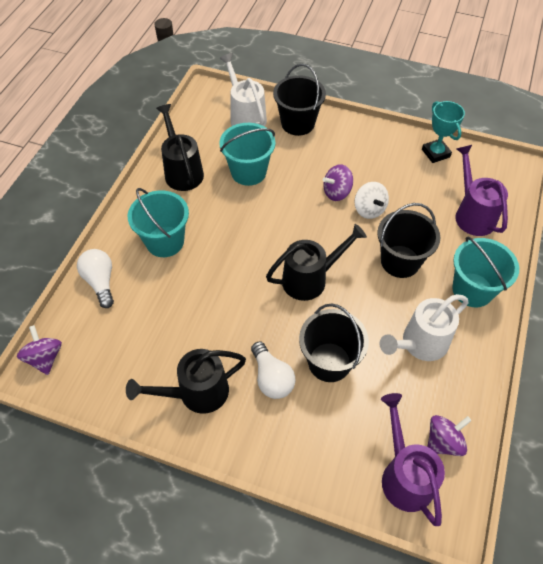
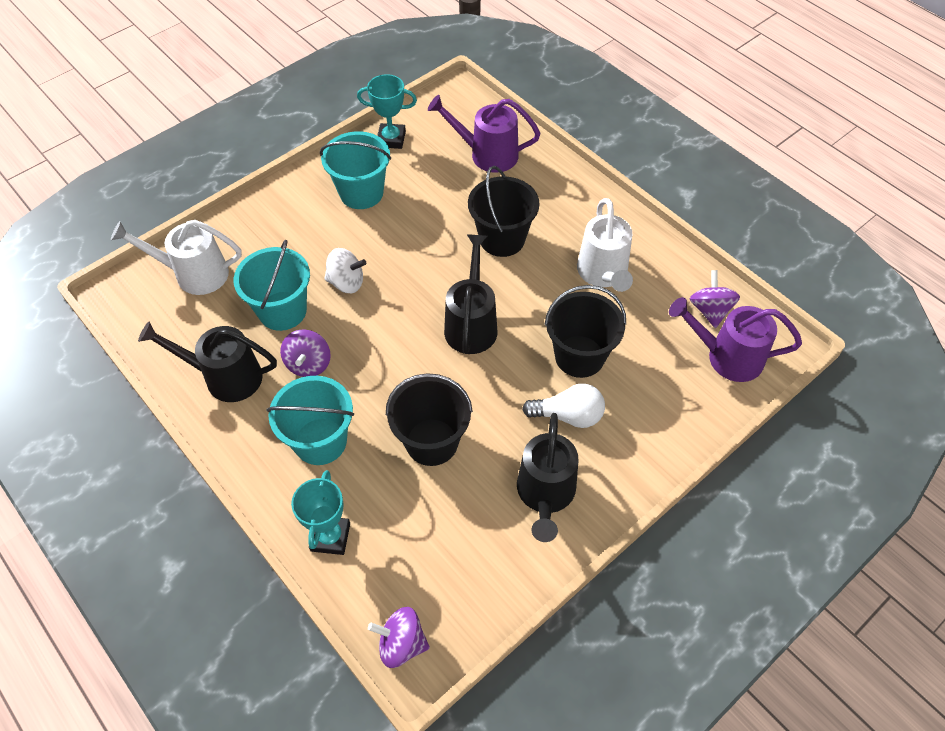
camera: 60 degrees left, 0 degrees up
(100, 282) = (330, 537): white light bulb -> turquoise trophy
(298, 123) = (249, 230): black bucket -> black bucket (432, 442)
(337, 192) = (377, 245): purple spinning top -> purple spinning top (309, 364)
(369, 209) = (420, 230): white spinning top -> white spinning top (346, 282)
(472, 290) = (571, 203): turquoise bucket -> turquoise bucket (361, 193)

